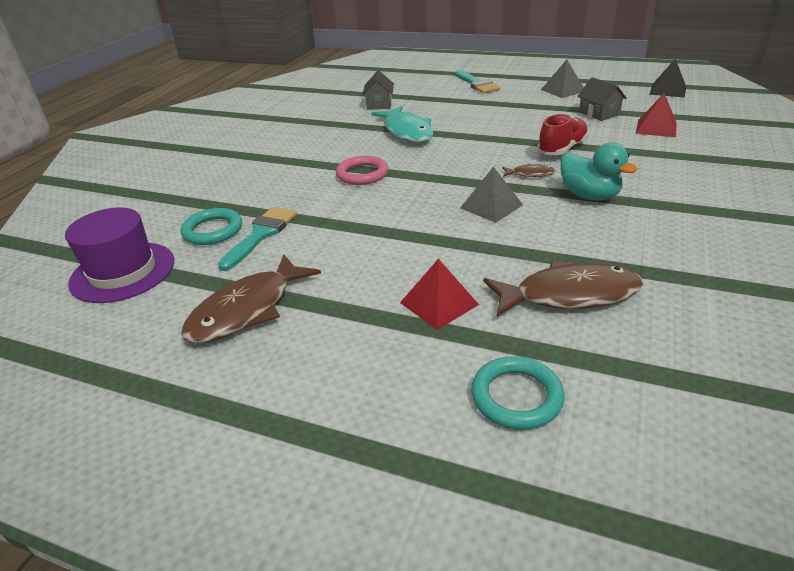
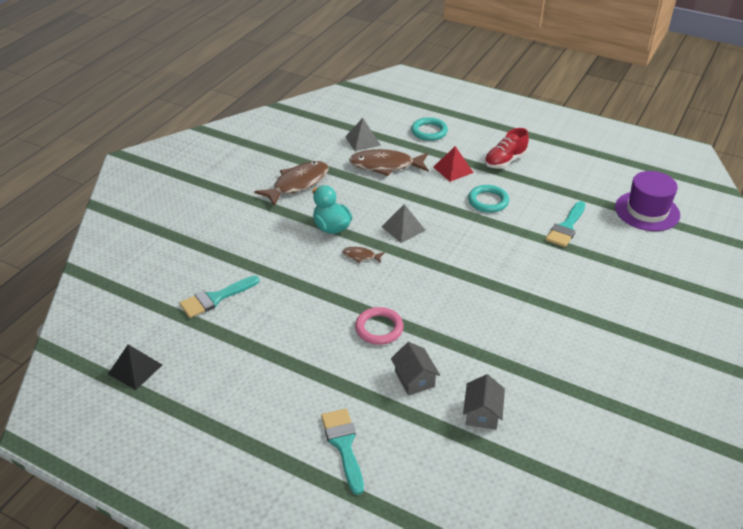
camera: 175 degrees left, 5 degrees up
(213, 230) = (604, 236): turquoise ring -> turquoise ring (488, 201)
(247, 310) = (556, 178): brown fish -> brown fish (298, 184)
(362, 174) = (498, 279): pink ring -> pink ring (379, 328)
(407, 132) = (453, 339): turquoise fish -> none
(562, 149) = (318, 283): red shoe -> red shoe (505, 161)
(563, 90) = (246, 398): grey pyramid -> grey pyramid (362, 141)
(599, 113) = (245, 335): grey house -> grey house (414, 379)
(656, 128) = (215, 298): red pyramid -> turquoise brush

